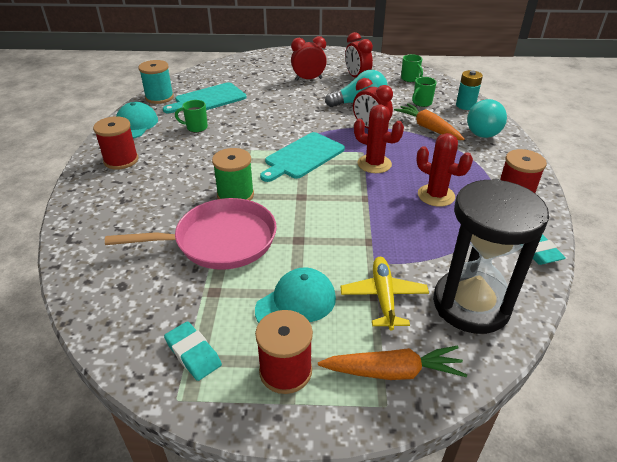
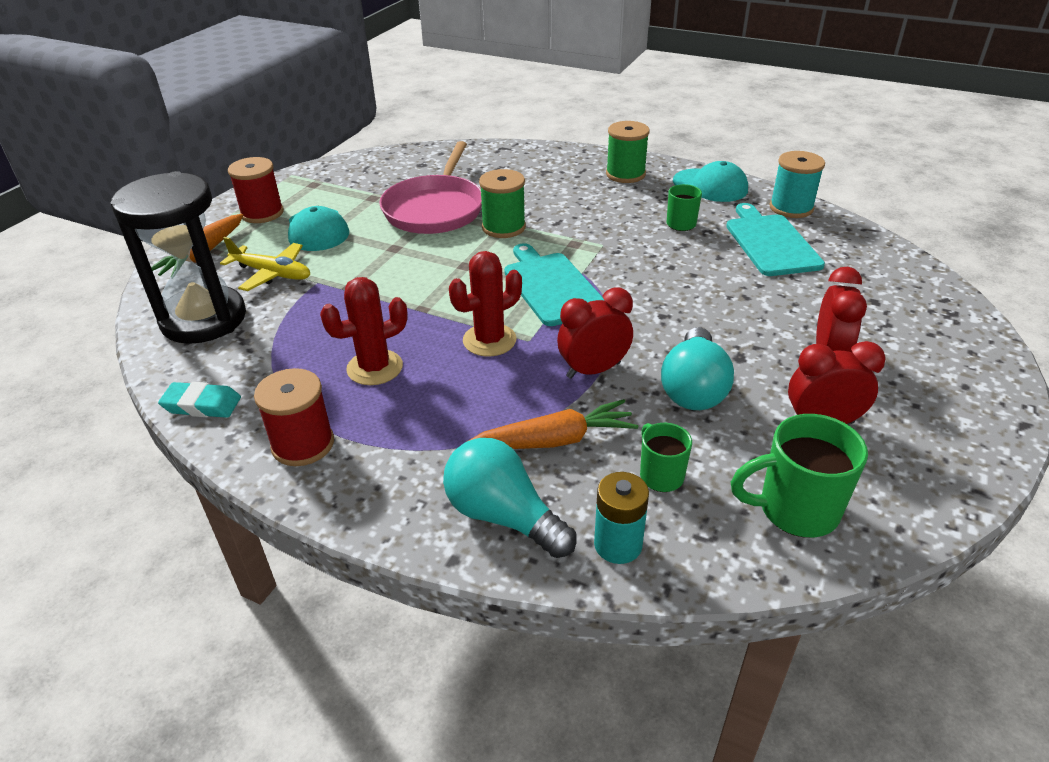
camera: 115 degrees right, 0 degrees up
(121, 160) = (625, 174): red spool -> green spool
(193, 353) = (321, 183): turquoise eraser -> none
(410, 79) = (795, 510): green mug -> green mug, size x1.68

